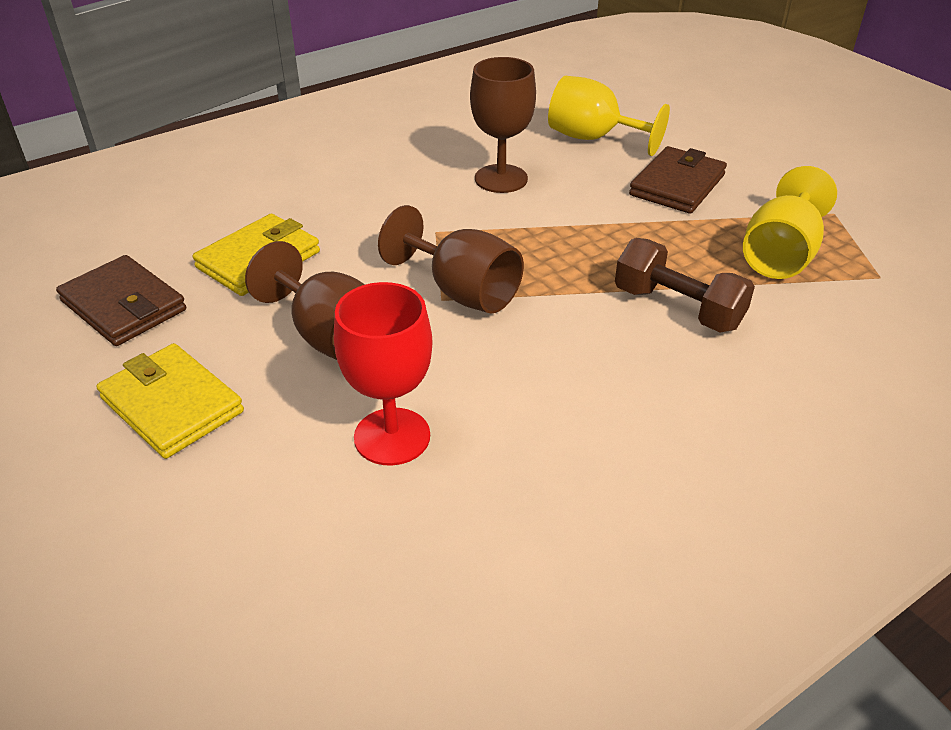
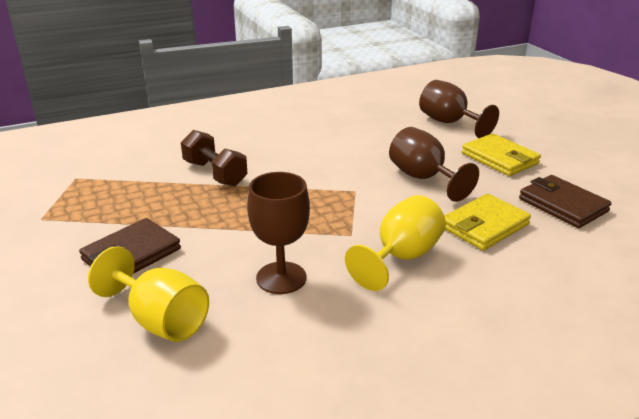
camera: 170 degrees left, 10 degrees down
(392, 436) = (388, 140): red goblet -> none
(462, 292) = (341, 193): brown goblet -> brown goblet (449, 123)
(780, 255) = (120, 194): yellow goblet -> yellow goblet (401, 257)

